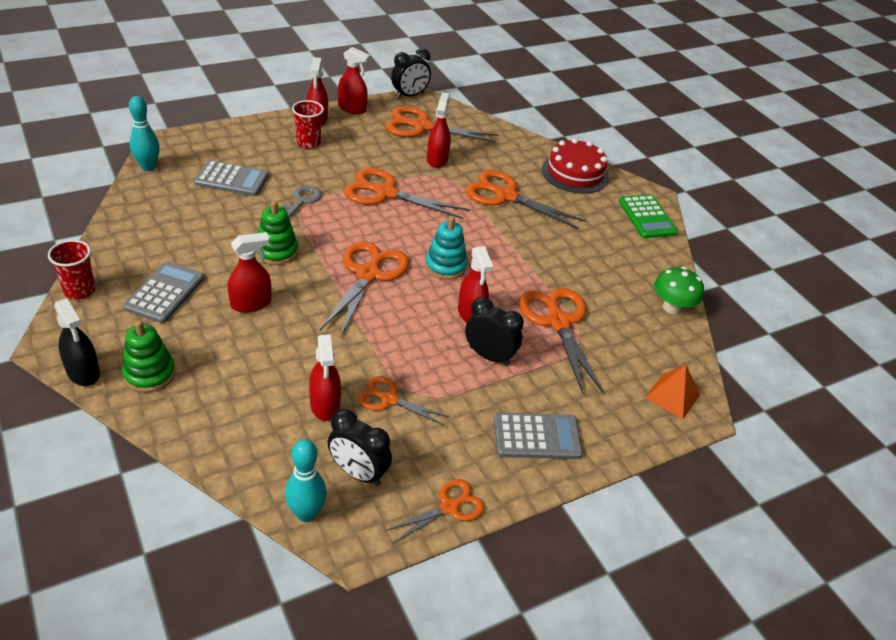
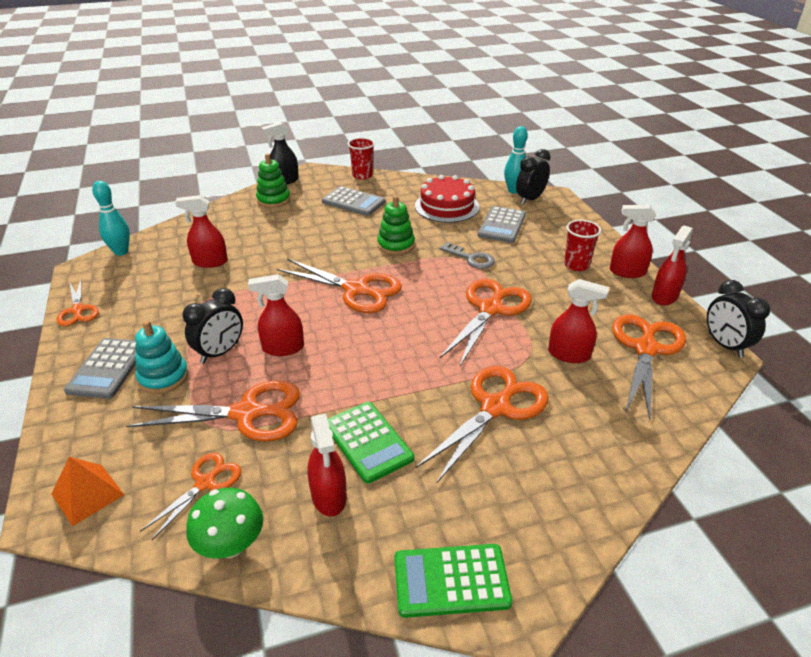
camera: 105 degrees right, 5 degrees down
(251, 303) = (332, 234): red spray bottle -> red spray bottle (329, 496)
(358, 473) = (138, 273): black clock -> black clock (530, 199)
(389, 399) = (199, 291): orange scissors -> orange scissors (205, 483)
(445, 266) = (360, 339): turquoise stacking toy -> turquoise stacking toy (163, 377)
(561, 254) = (368, 442): none -> green calculator
(575, 173) = (569, 502): red cake -> red cake (447, 206)

